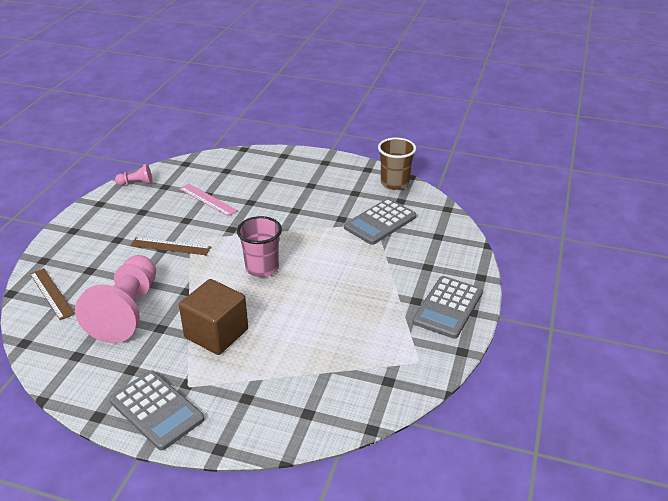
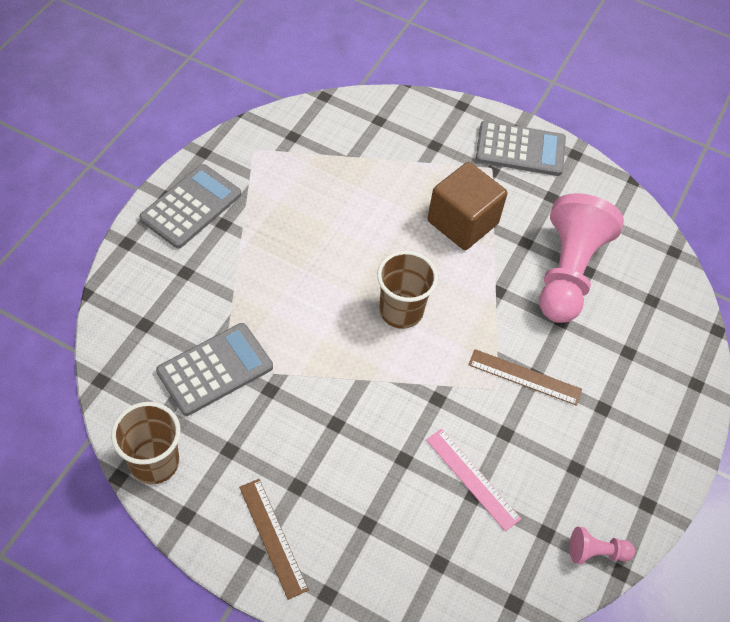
camera: 175 degrees left, 20 degrees up
(51, 293) = (666, 319): brown ruler -> brown ruler (273, 537)
(156, 410) = (520, 149): grey calculator -> grey calculator turned 135 degrees clockwise
(262, 268) = (401, 311): pink cup -> brown cup

